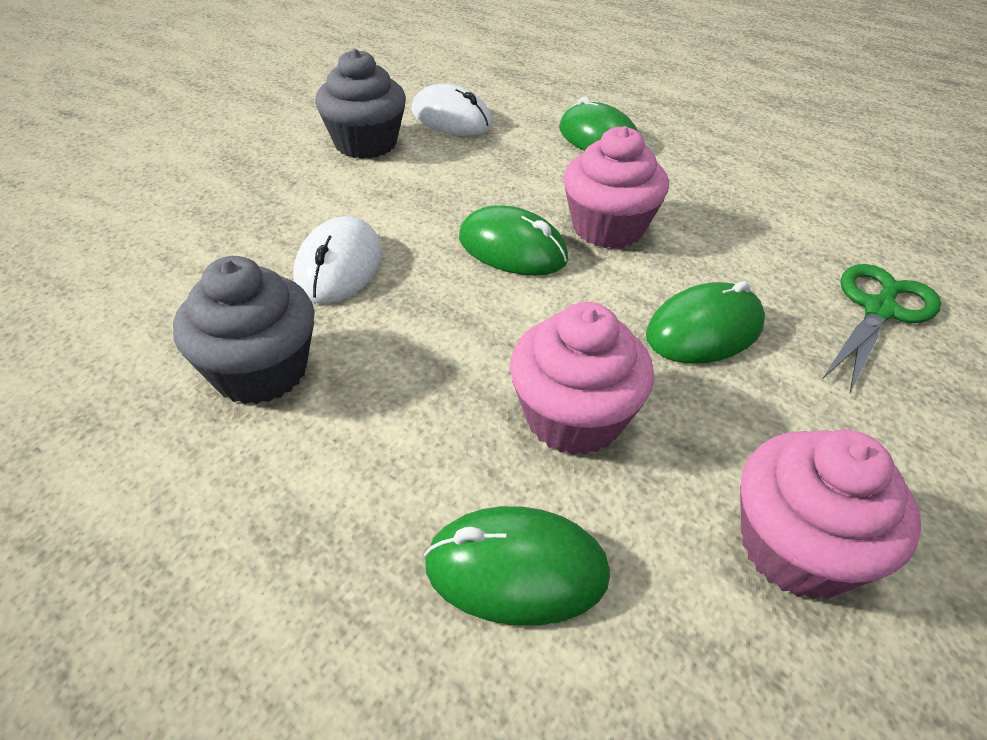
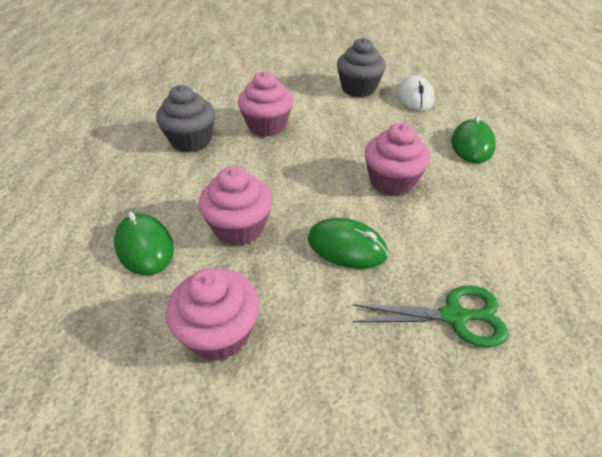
camera: 55 degrees right, 0 degrees up
(339, 266) = (267, 126): white mouse -> pink cupcake
(512, 248) = (335, 161): green mouse -> none

